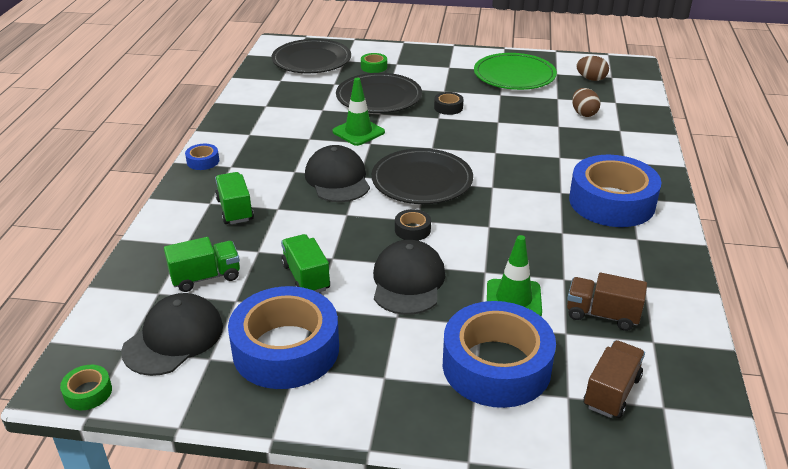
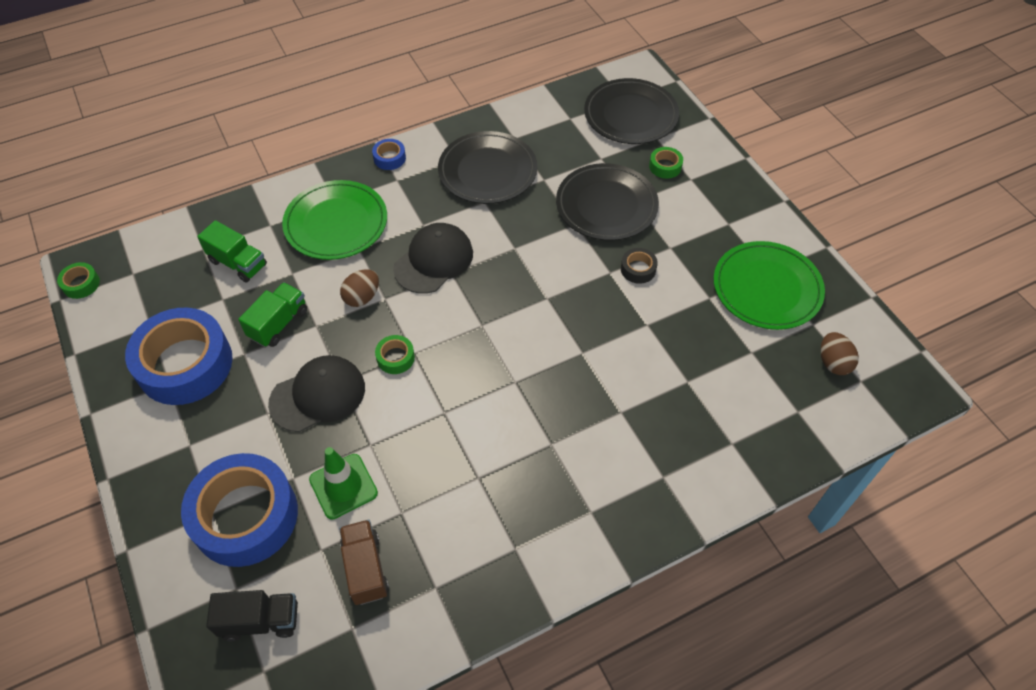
camera: 55 degrees right, 20 degrees up
(173, 338) = (159, 291): black cap -> none
(235, 210) = (336, 223): green truck -> green plate
(358, 132) = (526, 228): green traffic cone -> none
(412, 230) = (395, 358): black tape -> green tape
(422, 181) = (481, 322): black plate -> black plate (487, 171)
(583, 113) = (739, 392): brown egg -> brown egg (362, 297)
(611, 202) = (568, 498): blue tape -> none
(611, 392) = (260, 620): brown truck -> black truck

